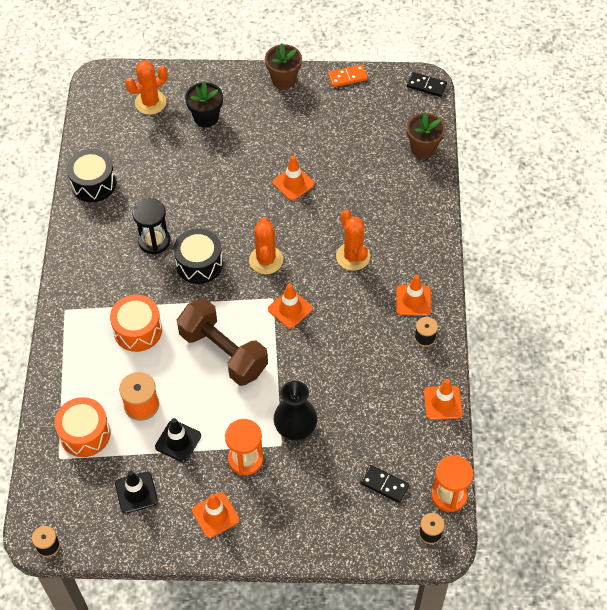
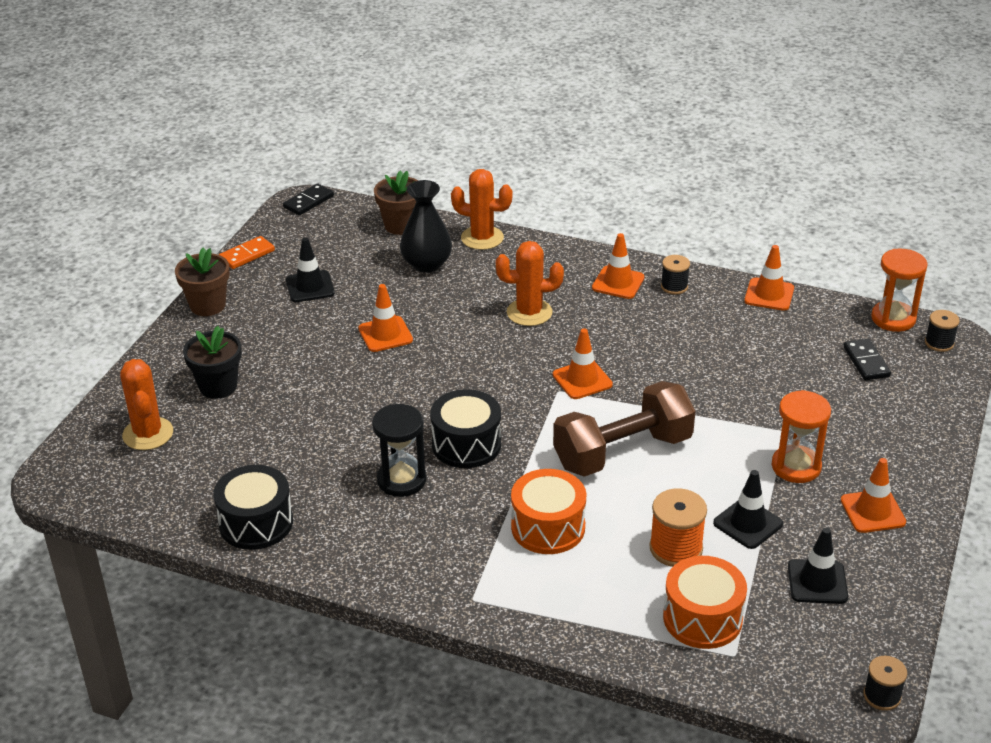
camera: 70 degrees left, 20 degrees down
(266, 260) = (494, 384): orange cactus -> orange cactus (482, 238)
(295, 427) = (762, 413): black vase -> black vase (426, 264)
(327, 124) = (310, 287): none -> black traffic cone
(347, 77) = (247, 255): orange domino -> orange domino turned 45 degrees clockwise
(384, 485) = (866, 362): black domino -> black domino turned 60 degrees counterclockwise

